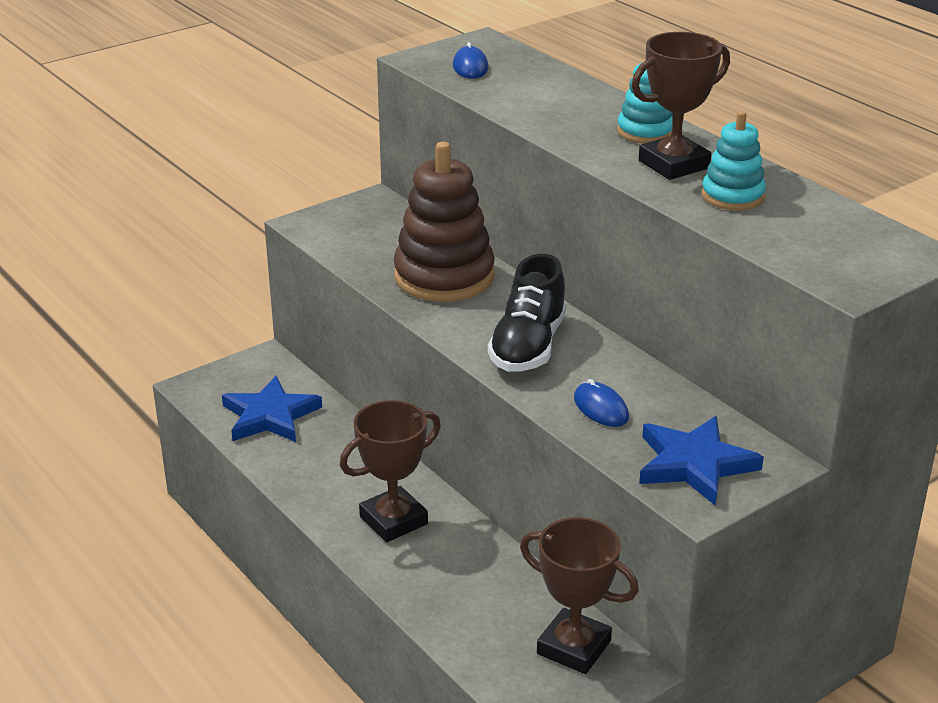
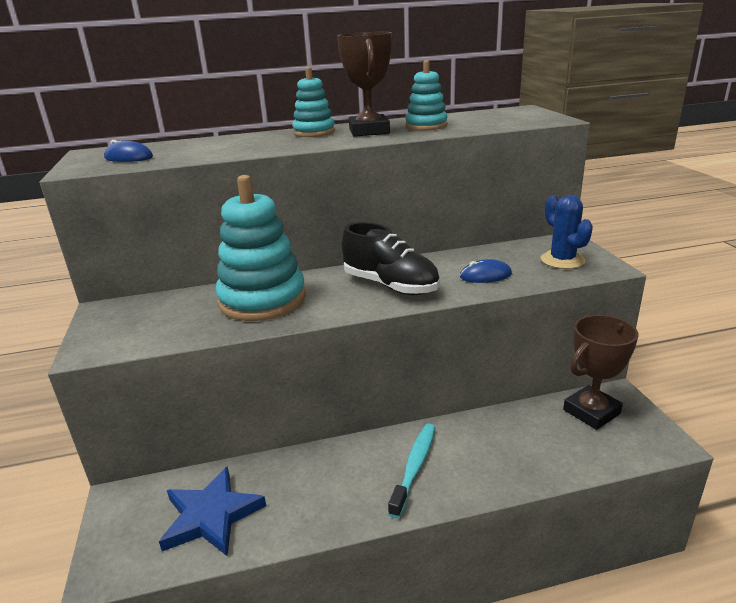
camera: 65 degrees left, 5 degrees down
(393, 520) = (414, 467): brown trophy -> turquoise toothbrush
(444, 277) = (262, 300): brown stacking toy -> turquoise stacking toy
(694, 464) = (562, 260): blue star -> blue cactus

